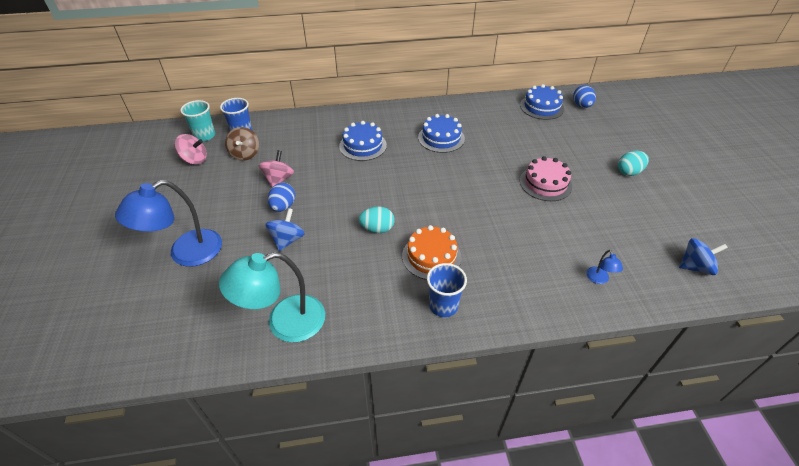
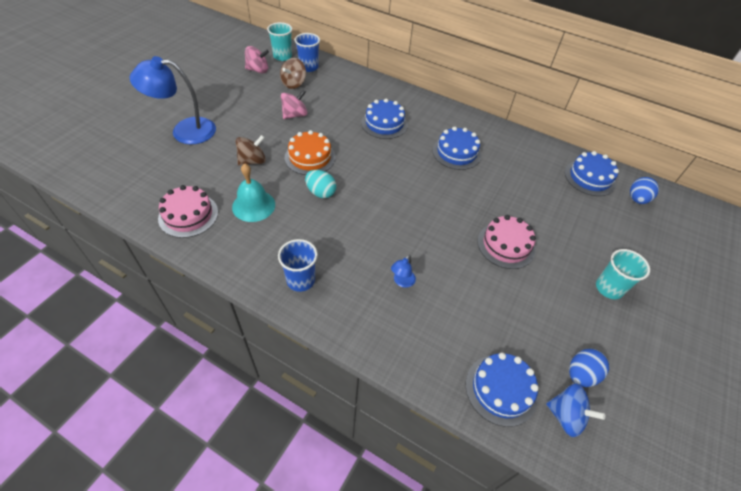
camera: 35 degrees right, 5 degrees up
(195, 160) = (258, 70): pink spinning top -> pink spinning top turned 45 degrees counterclockwise
(283, 206) = (276, 136): blue egg -> blue egg (581, 374)
(284, 323) = (188, 215): turquoise lamp -> pink cake
(287, 240) = (252, 161): blue spinning top -> brown spinning top
(334, 275) = (253, 205): none -> turquoise bell
(431, 256) = (335, 239): orange cake -> orange cake (310, 157)
(599, 279) = (452, 355): blue lamp -> blue lamp (402, 282)
(629, 172) = (609, 288): turquoise egg -> turquoise cup
(648, 279) = (501, 389): none -> blue cake

